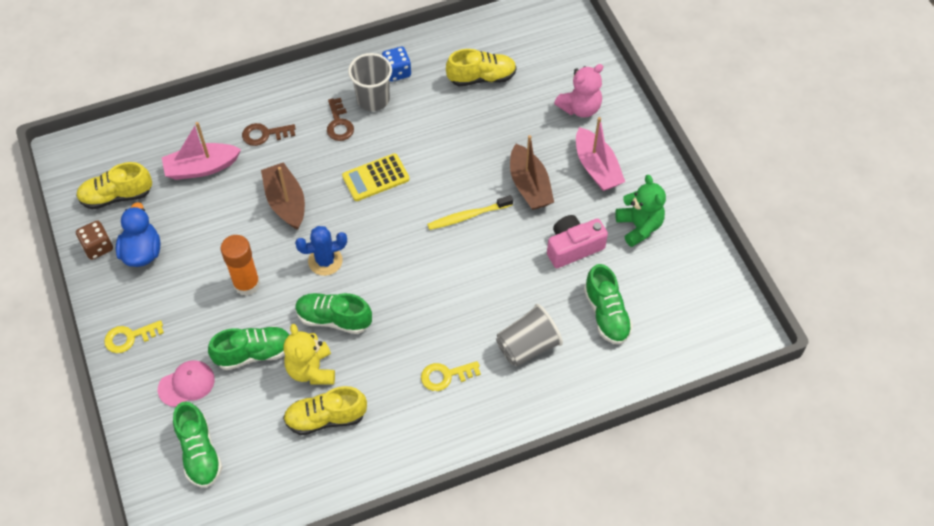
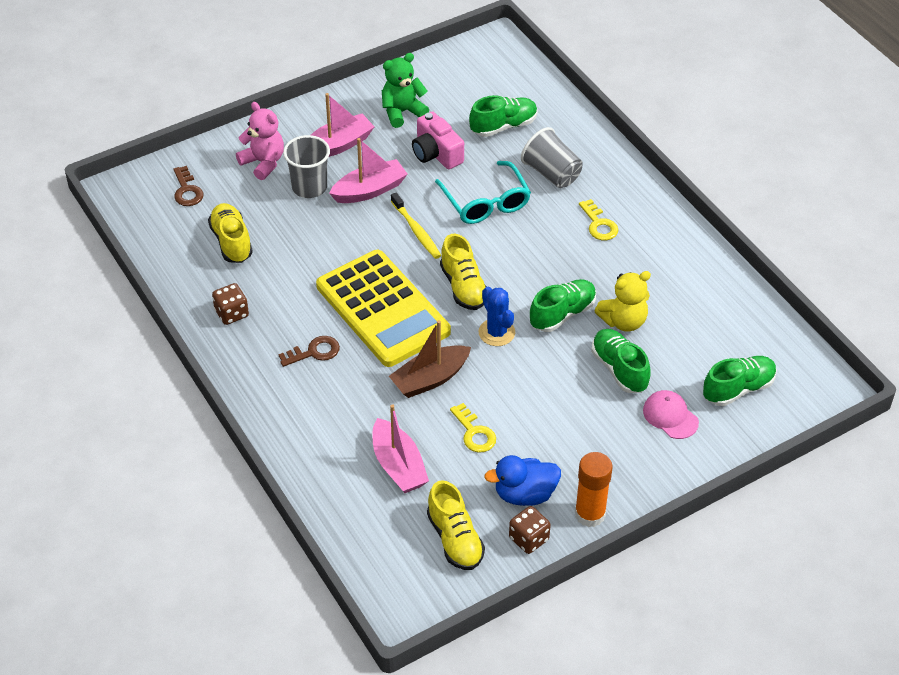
camera: 100 degrees left, 10 degrees down
(129, 337) = (633, 478): yellow key -> yellow key (474, 433)
(246, 284) = (541, 392): orange glue stick -> orange glue stick (590, 514)
(264, 134) = (340, 417): brown key -> brown key (187, 191)
(326, 418) = (670, 302): yellow shoe -> yellow shoe (463, 287)
(334, 319) = (562, 314): green shoe -> green shoe turned 135 degrees counterclockwise
(373, 99) = (274, 328): grey cup -> grey cup (309, 187)
(375, 178) = (383, 309): yellow calculator -> yellow calculator, size x2.02
(397, 72) = (231, 313): blue dice -> brown dice
(495, 280) = (486, 202): none -> turquoise glasses
(529, 186) = (370, 190): brown boat -> pink boat

